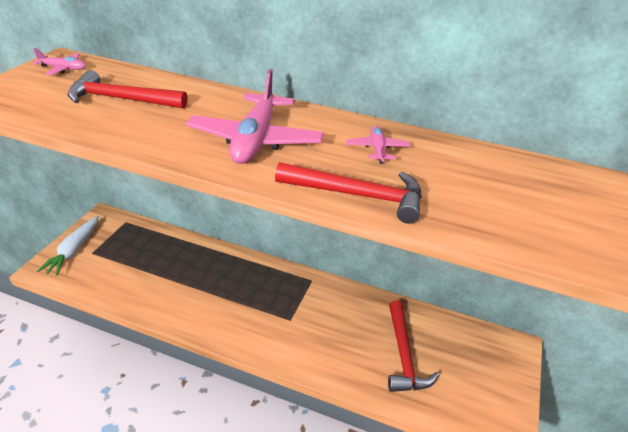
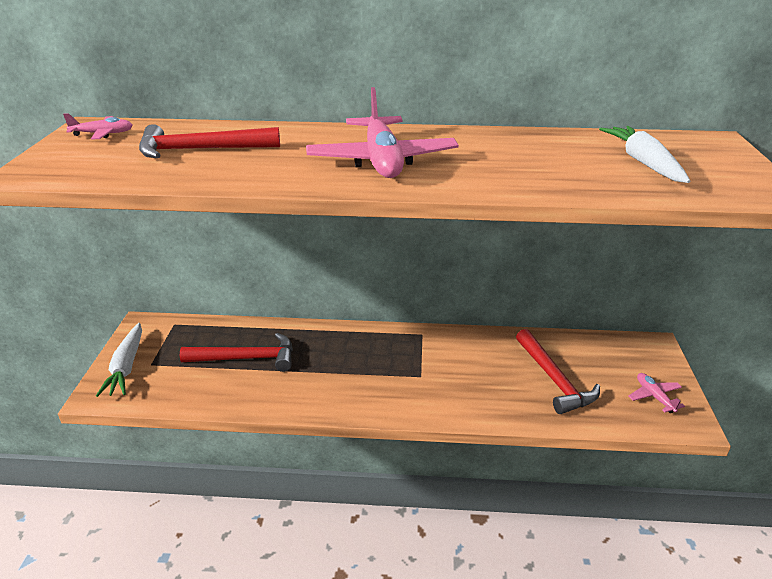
camera: 15 degrees left, 5 degrees down
(358, 196) = (524, 186): red hammer -> red hammer (246, 358)
(377, 149) = (508, 149): pink plane -> pink plane (654, 397)
(495, 193) = (643, 163): none -> white carrot

